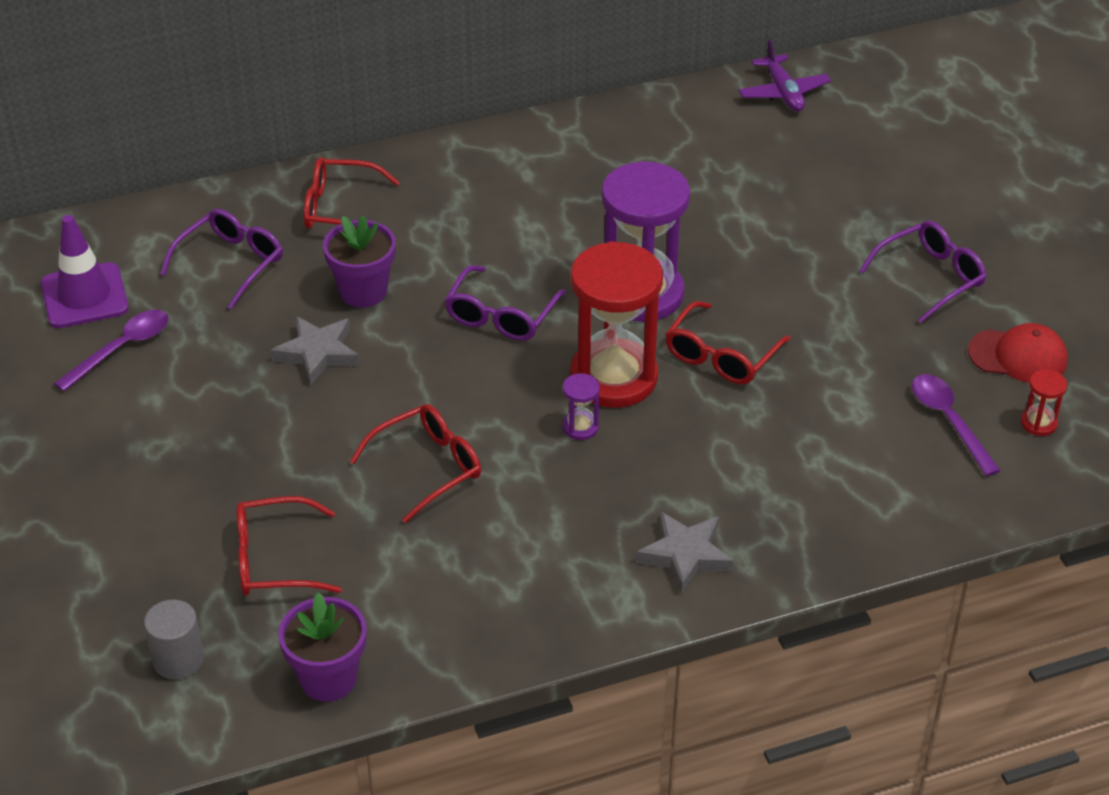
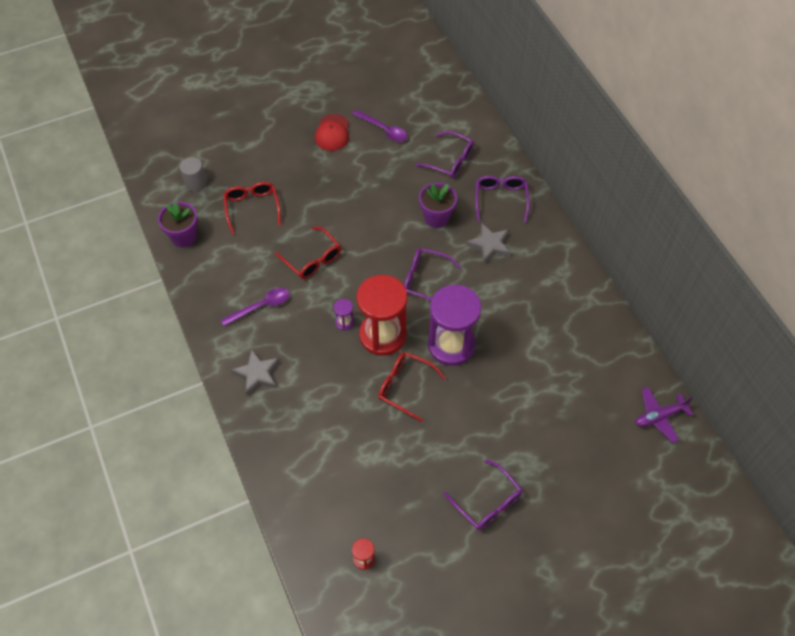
camera: 85 degrees right, 15 degrees up
(84, 296) = (418, 109): purple traffic cone -> none
(317, 353) = (388, 205): grey star -> grey star (489, 245)
(340, 209) = (500, 199): red glasses -> purple glasses
(949, 421) = (362, 507): purple spoon -> purple spoon (261, 306)
(1018, 356) = (421, 551): red cap -> red cap (332, 133)

